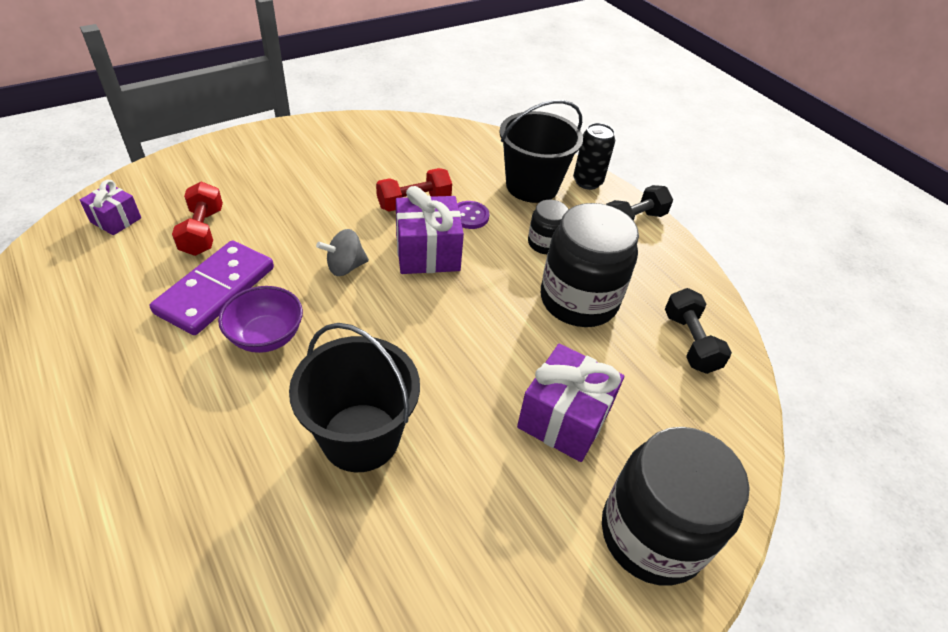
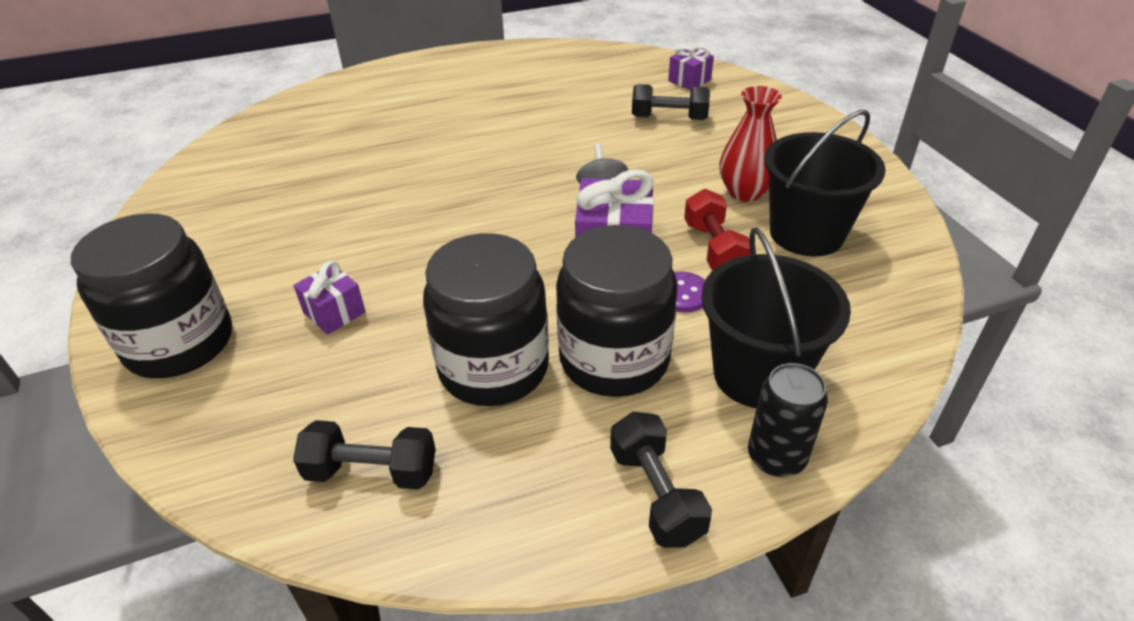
camera: 110 degrees right, 5 degrees down
(202, 231) = (669, 118): red dumbbell -> black dumbbell
(216, 290) = (586, 126): purple domino -> none
(266, 336) = (521, 149): purple bowl -> none
(336, 187) = (745, 192): none -> red vase
(360, 437) = (391, 190): black bucket -> black bucket (806, 233)
(545, 243) = (614, 359): black jar -> black jar, size x2.04
(564, 418) = (334, 312): purple gift -> purple gift, size x0.58

